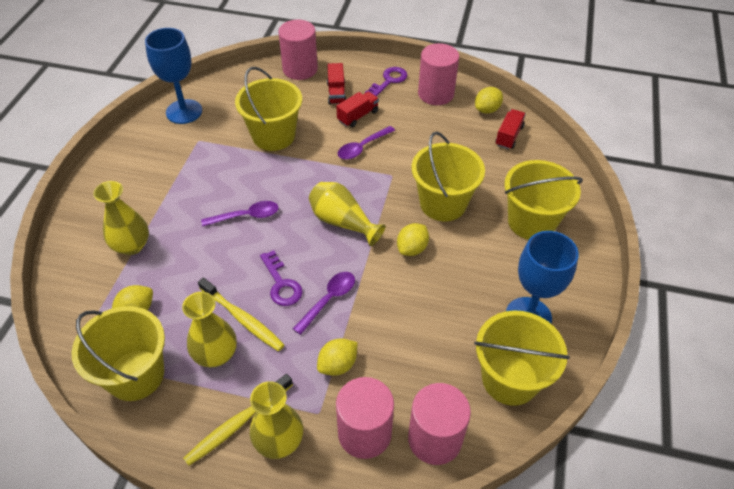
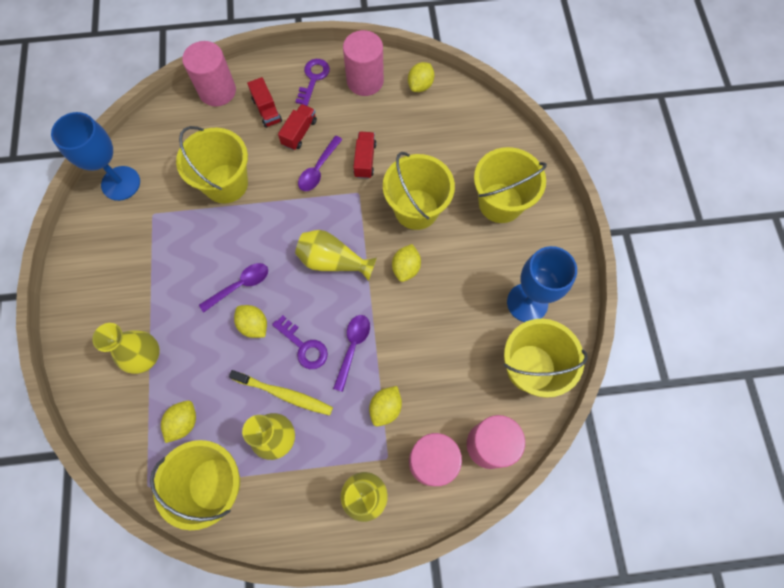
camera: 20 degrees left, 20 degrees up
(238, 423) = (324, 493): yellow toothbrush -> none
(243, 251) = (254, 325): none -> yellow lemon
(509, 136) = (450, 111): red truck -> red truck (365, 160)

